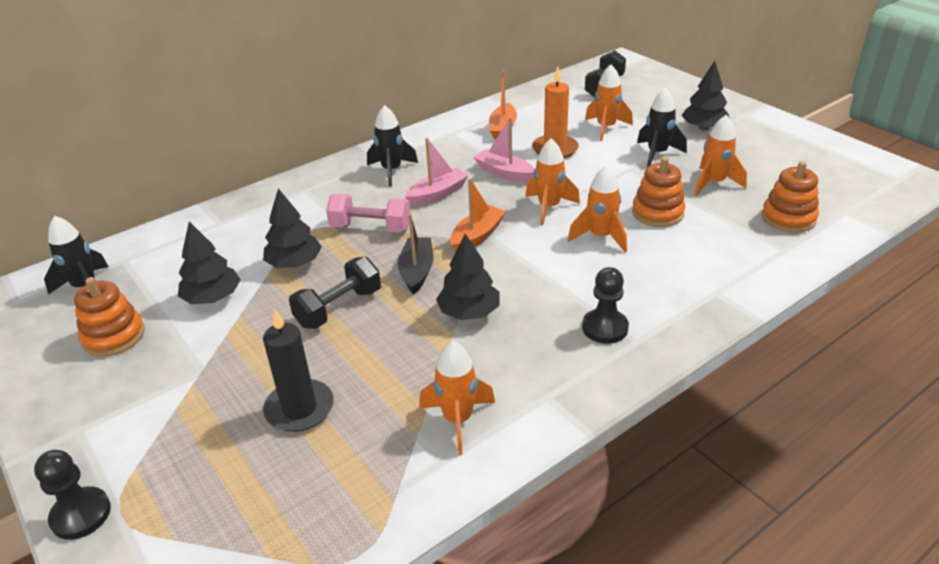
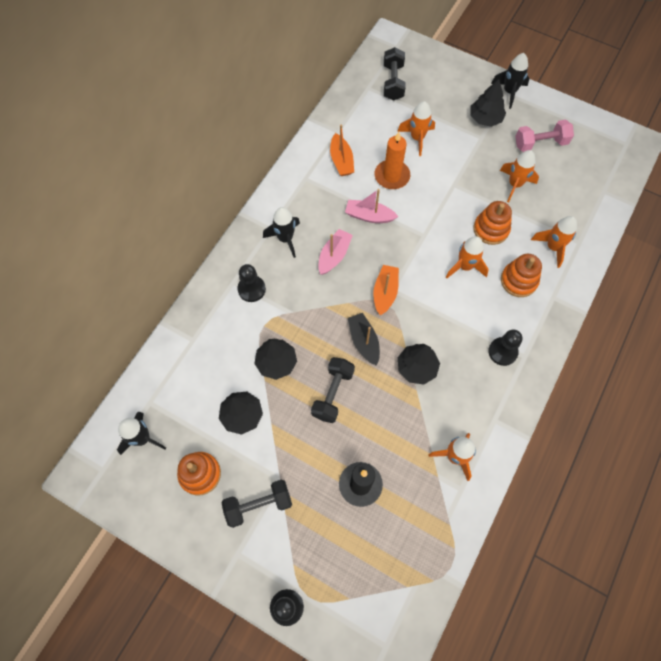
camera: 25 degrees left, 30 degrees up
(152, 388) = (258, 505): none -> black dumbbell
(320, 199) = (251, 289): none -> black pawn
(370, 228) = (307, 308): pink dumbbell -> pink dumbbell (540, 143)
(549, 207) = (418, 246): orange rocket -> orange rocket (553, 247)
(657, 154) = (465, 160): black rocket -> black rocket (509, 92)
(788, 218) = (572, 208): orange stacking toy -> orange stacking toy (518, 280)

